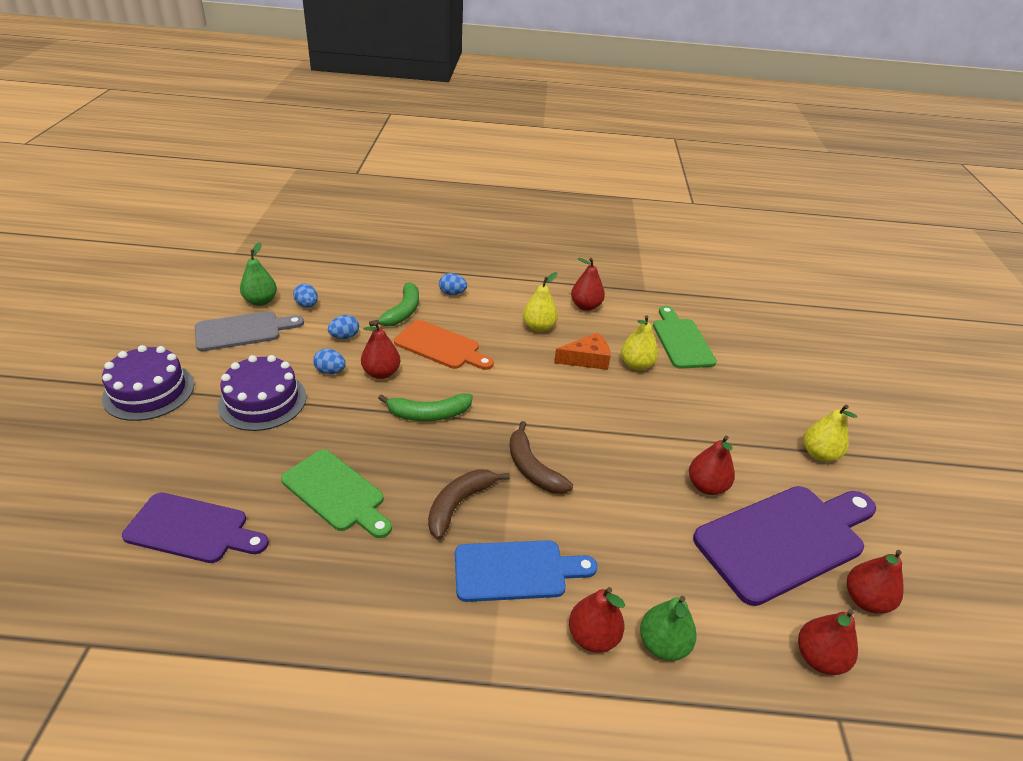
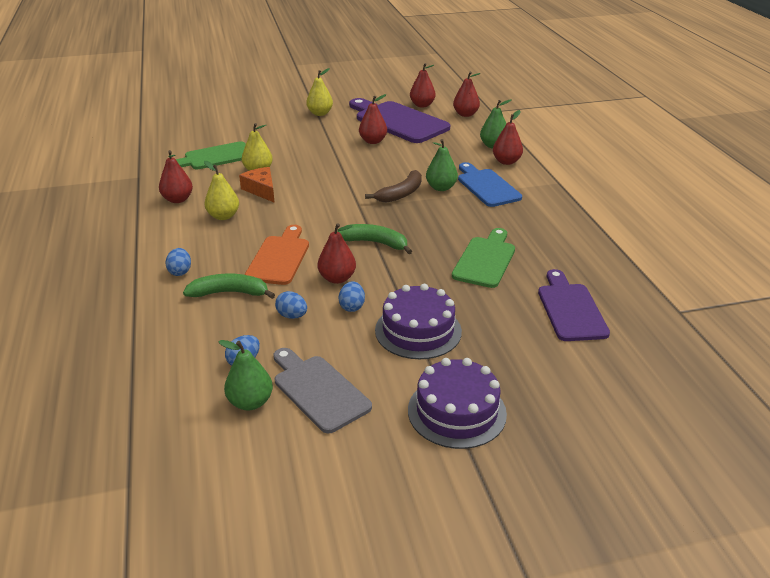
camera: 105 degrees left, 5 degrees down
(429, 414) = (375, 243): green banana -> green banana turned 45 degrees counterclockwise
(459, 504) = (454, 212): brown banana -> none
(533, 514) = (441, 188): none -> green pear

